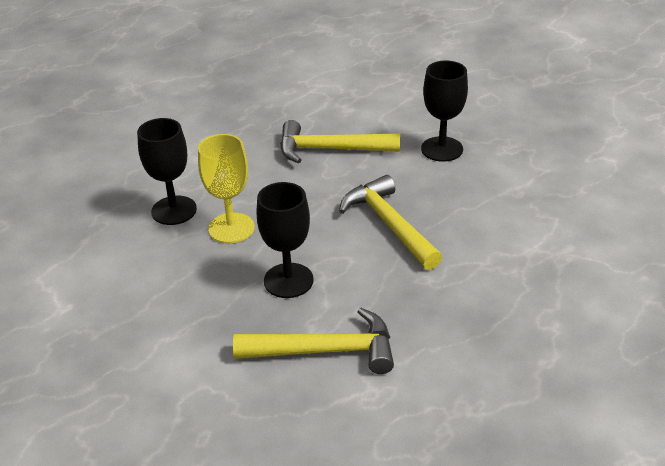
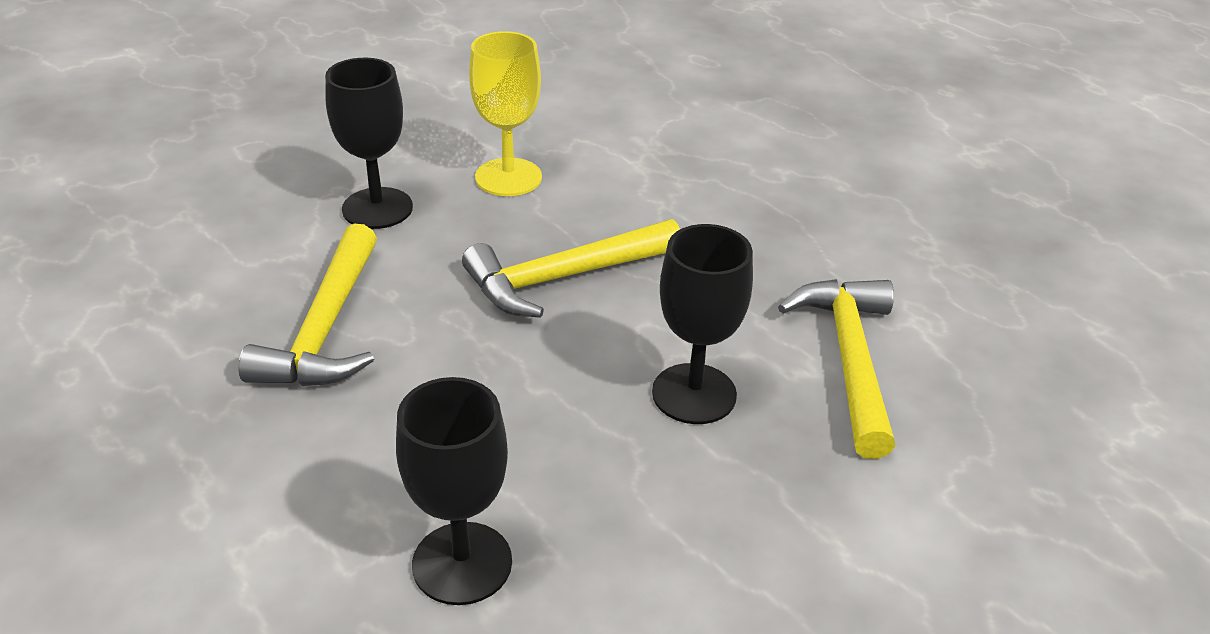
camera: 90 degrees left, 0 degrees up
(231, 228) = (540, 468): yellow goblet -> yellow goblet (508, 177)

